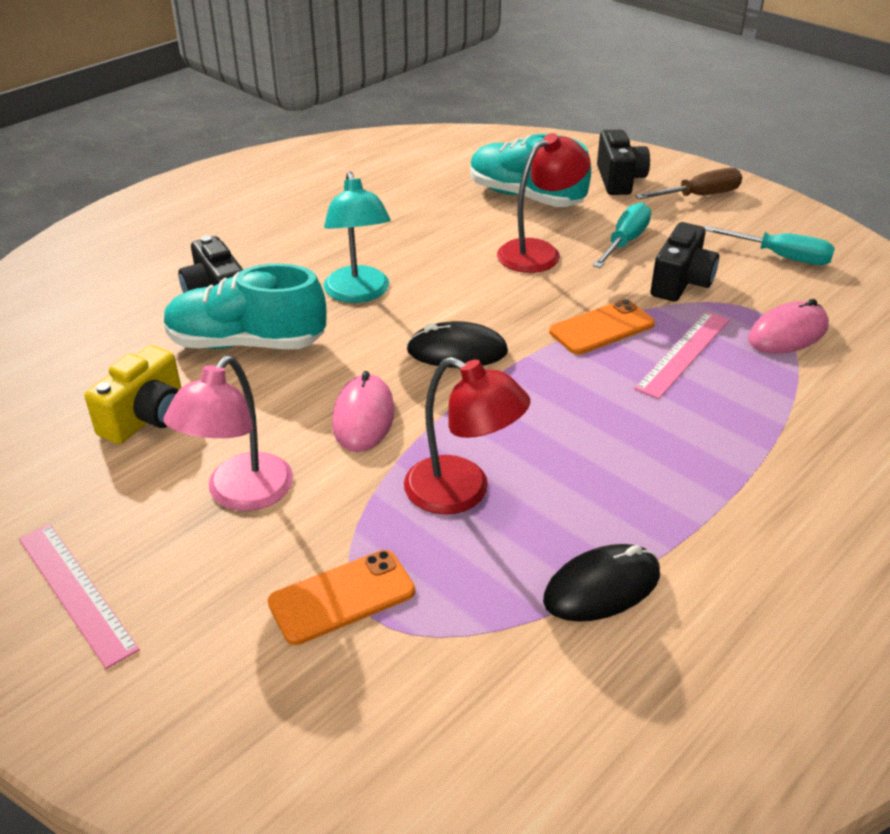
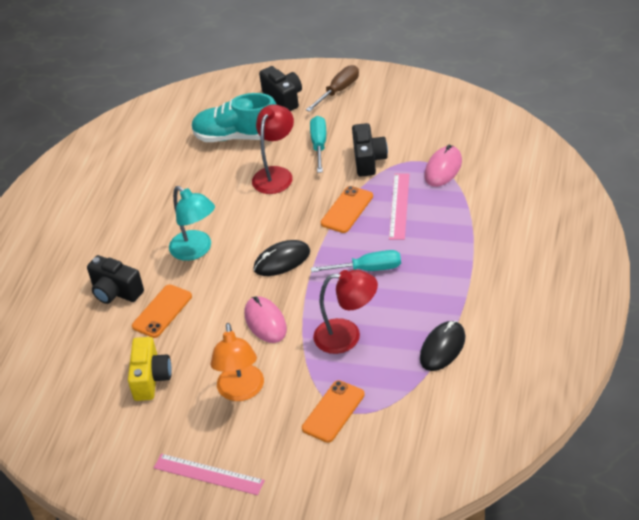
camera: 25 degrees left, 5 degrees up
(241, 494) = (241, 391): pink lamp -> orange lamp
(246, 343) = (162, 311): turquoise shoe -> orange phone
(780, 257) = (410, 117): turquoise screwdriver -> turquoise screwdriver (368, 269)

